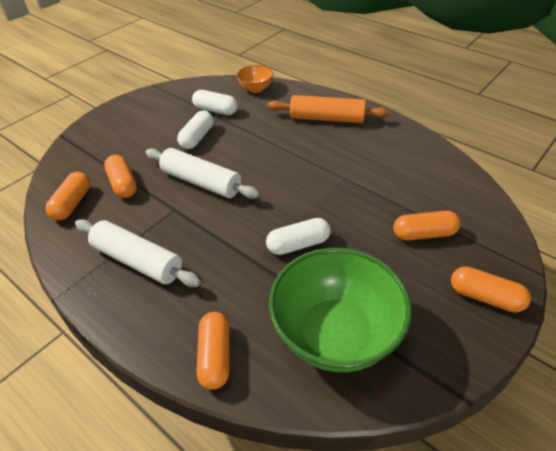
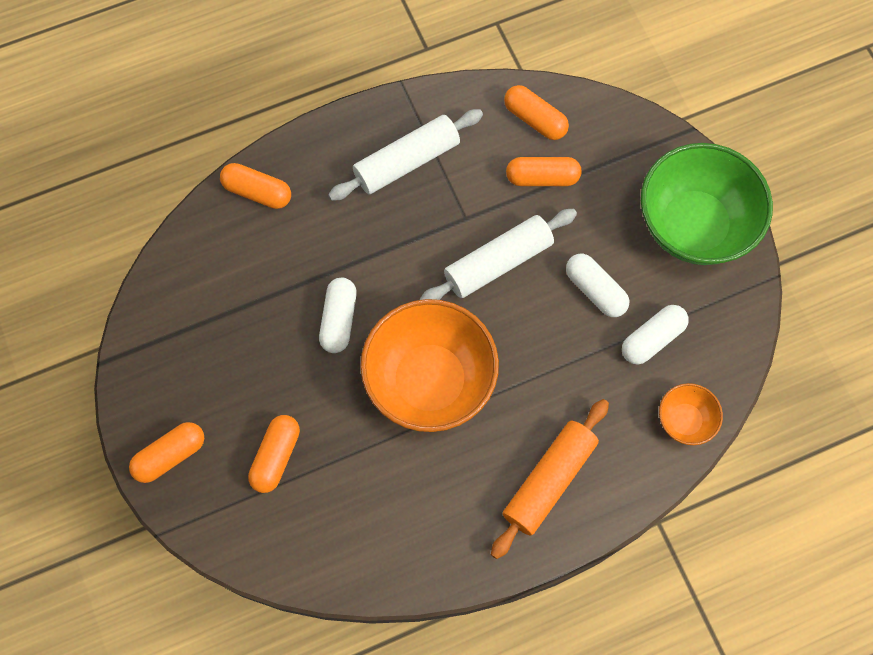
camera: 115 degrees right, 25 degrees up
(307, 182) = (430, 381): none -> orange bowl
(335, 334) = (218, 297): green bowl -> green bowl (694, 225)

